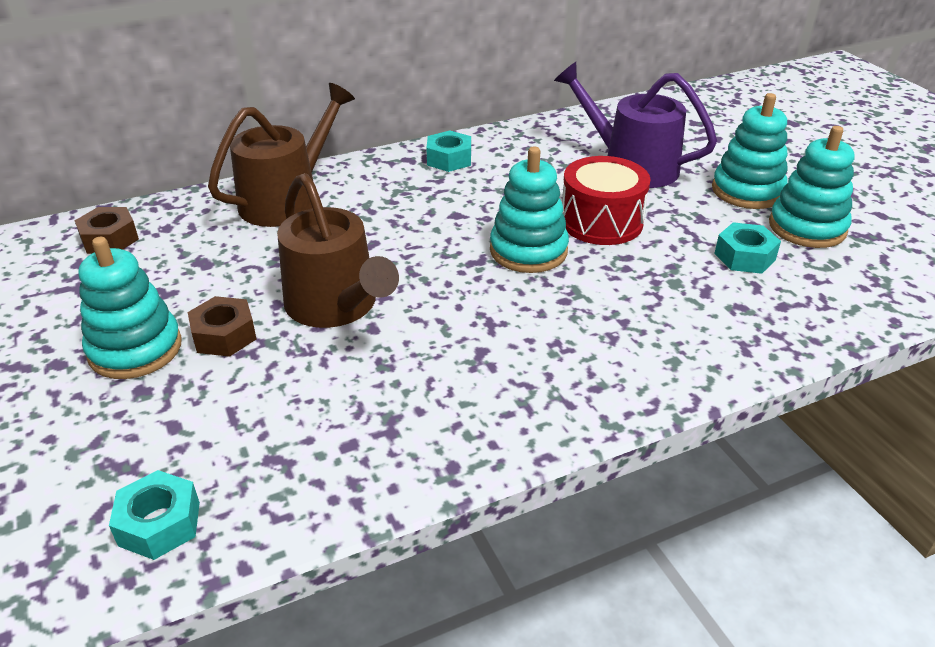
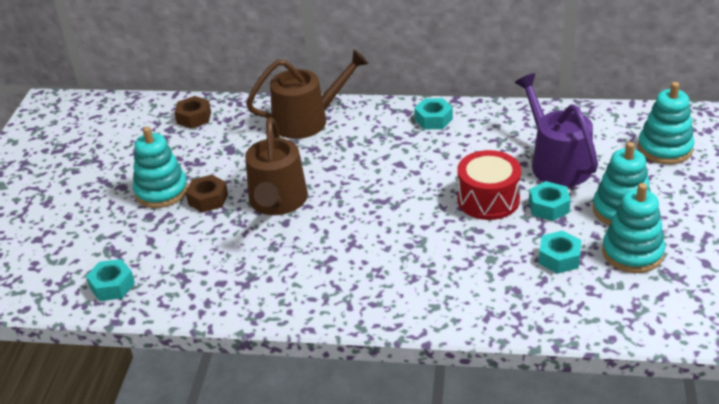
camera: 35 degrees right, 0 degrees up
(528, 251) = (419, 204): turquoise stacking toy -> turquoise stacking toy (664, 148)
(673, 209) = (548, 207): none -> turquoise nut

